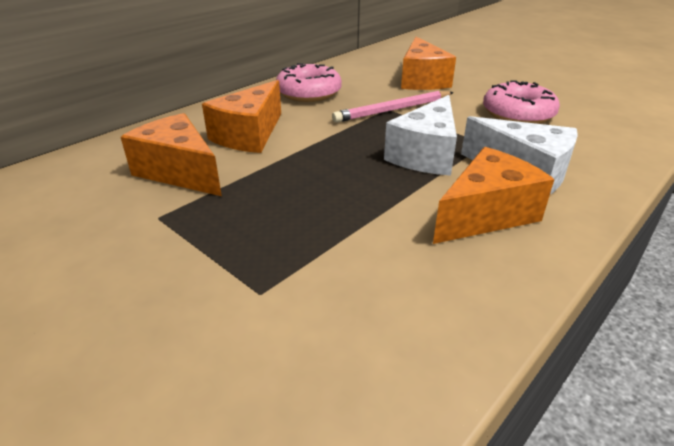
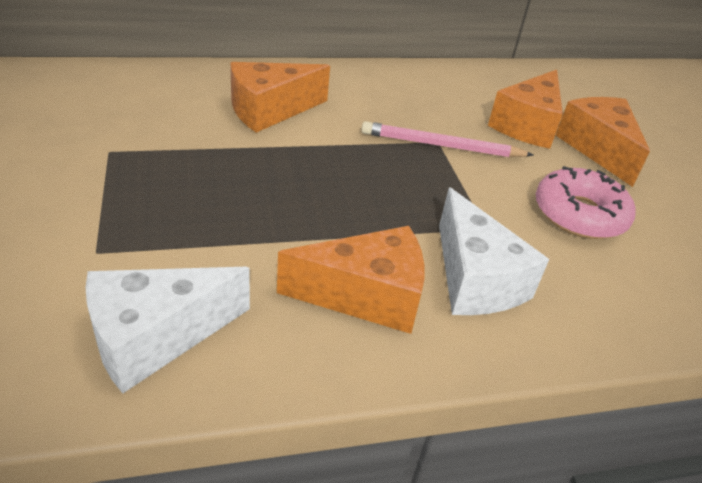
camera: 30 degrees right, 5 degrees up
(179, 172) = (171, 119): orange cheese -> orange cheese (598, 149)
(309, 92) = (384, 89): pink donut -> none
(425, 154) = (401, 208): white cheese -> white cheese (155, 337)

